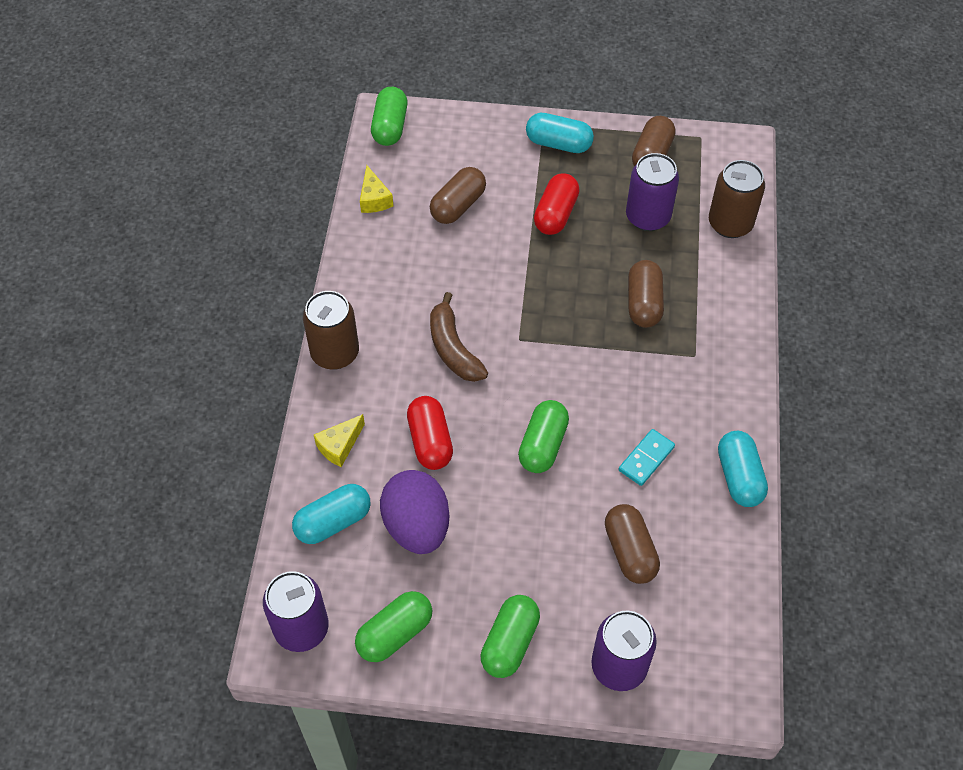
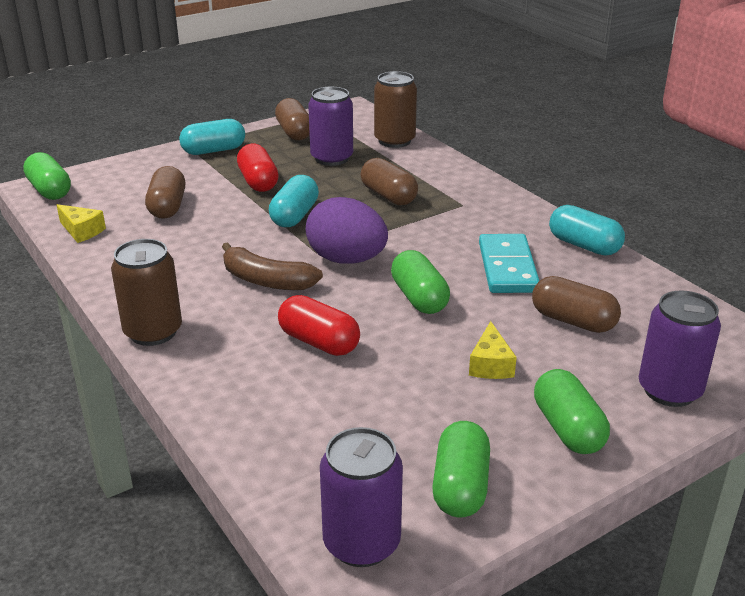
camera: 40 degrees left, 25 degrees down
(333, 522) = (293, 442): turquoise capsule -> turquoise capsule (294, 216)
(339, 446) = (233, 388): yellow cheese -> yellow cheese (490, 364)
(417, 526) = (380, 401): purple egg -> purple egg (347, 260)
(646, 459) = (508, 267): turquoise domino -> turquoise domino, size x1.62

